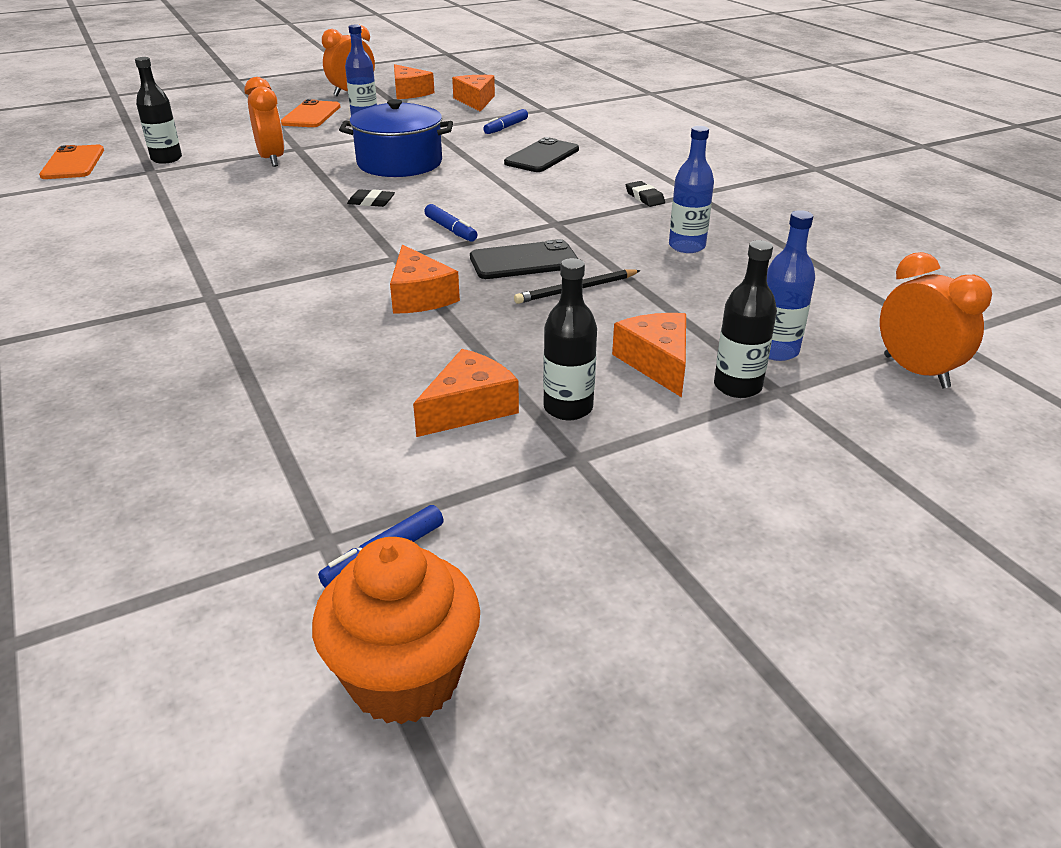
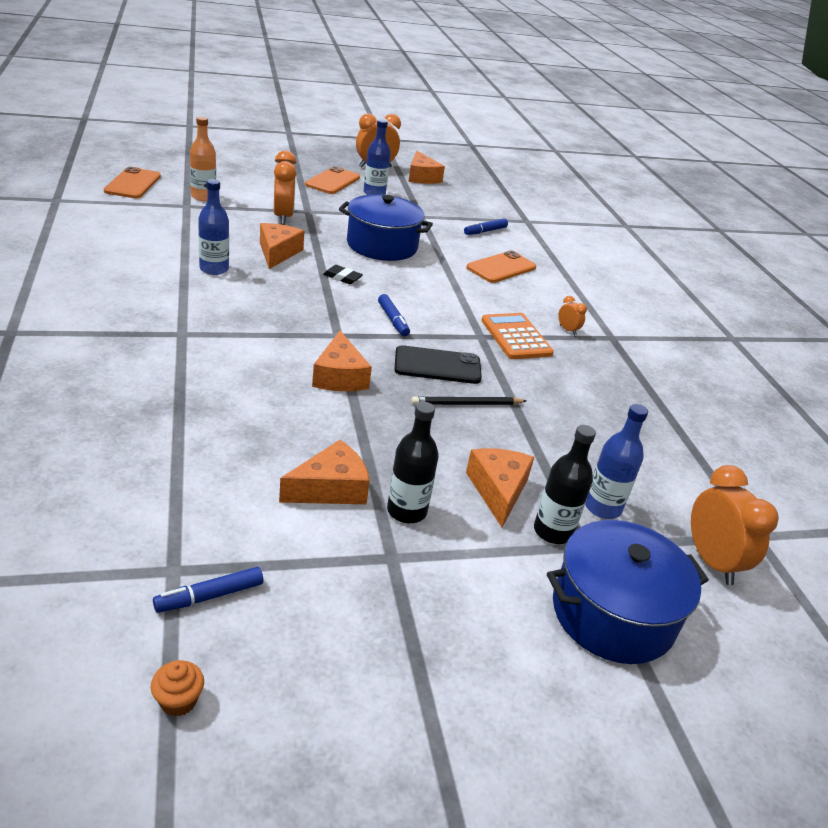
camera: 10 degrees right, 0 degrees up
(166, 159) = (203, 197): black bottle -> orange bottle
(404, 678) = (178, 701): orange cupcake -> orange cupcake, size x0.42
(476, 101) = (472, 199): orange cheese -> orange cheese (278, 253)
(542, 156) = (501, 268): black phone -> orange phone
(594, 216) = (516, 337): none -> orange calculator
(644, 197) = (567, 330): black eraser -> orange clock
(687, 246) = (579, 387): blue bottle -> blue bottle (214, 269)
(845, 447) = (613, 613): none -> blue pot

